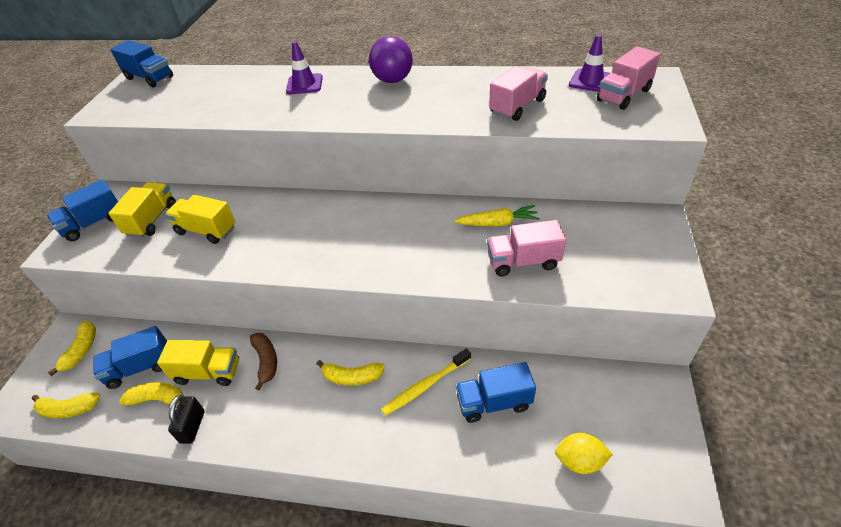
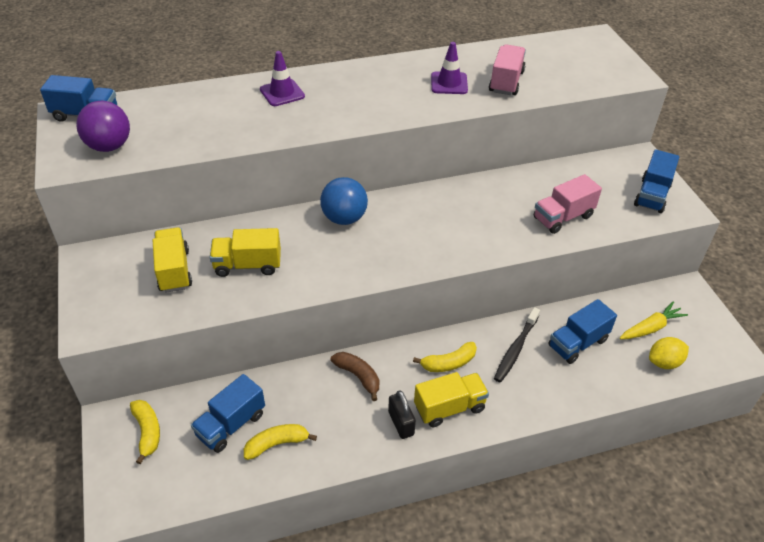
camera: 30 degrees left, 0 degrees up
(68, 409) = (186, 487): yellow banana -> none
(93, 223) = (106, 292): blue truck -> blue truck (652, 195)
(192, 426) = (332, 453): black padlock -> black padlock (401, 423)
(208, 372) = (308, 404): yellow truck -> yellow truck (449, 407)
(314, 210) = (344, 218): none -> blue ball
(393, 80) = (370, 74): purple ball -> purple ball (109, 146)
(425, 386) = (515, 349): yellow toothbrush -> black toothbrush
(497, 223) = (520, 190): yellow carrot -> yellow carrot (651, 328)
(590, 81) = (548, 47): purple traffic cone -> purple traffic cone (449, 83)
(624, 95) = (583, 57): pink truck -> none

